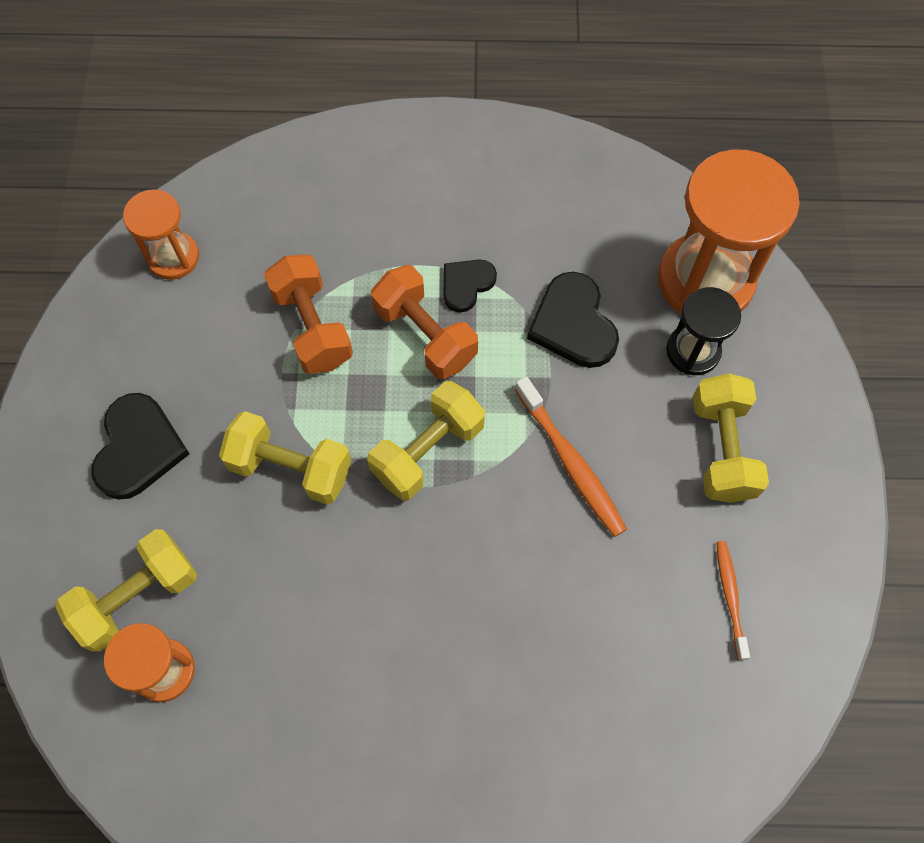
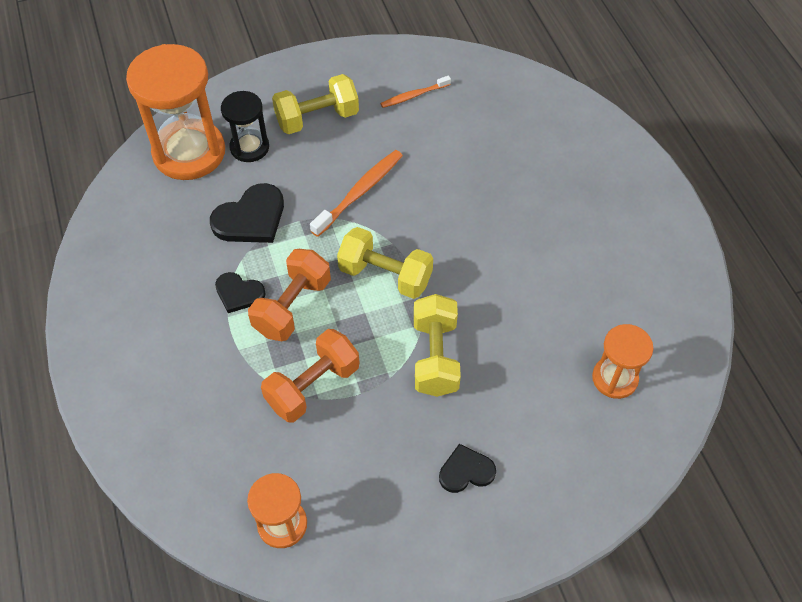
camera: 110 degrees left, 10 degrees down
(137, 596) = (576, 419): yellow dumbbell -> none
(138, 448) = (466, 471): black heart -> black heart, size x0.62

